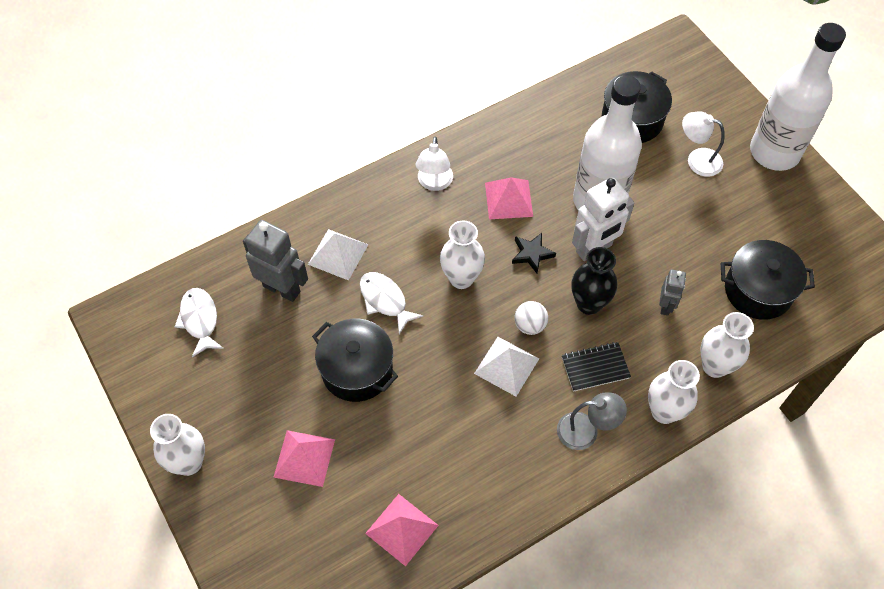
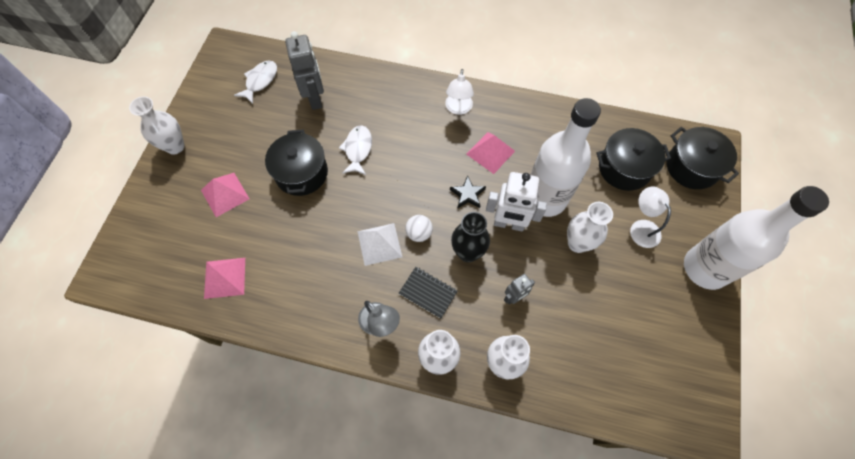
camera: 45 degrees right, 5 degrees up
(338, 254) = (363, 104): white pyramid -> none
(434, 183) = (458, 109): white lamp -> white lamp turned 45 degrees counterclockwise
(461, 278) = (412, 173): white vase -> white vase (577, 243)
(758, 290) = (588, 344): black pot -> black pot (691, 167)

